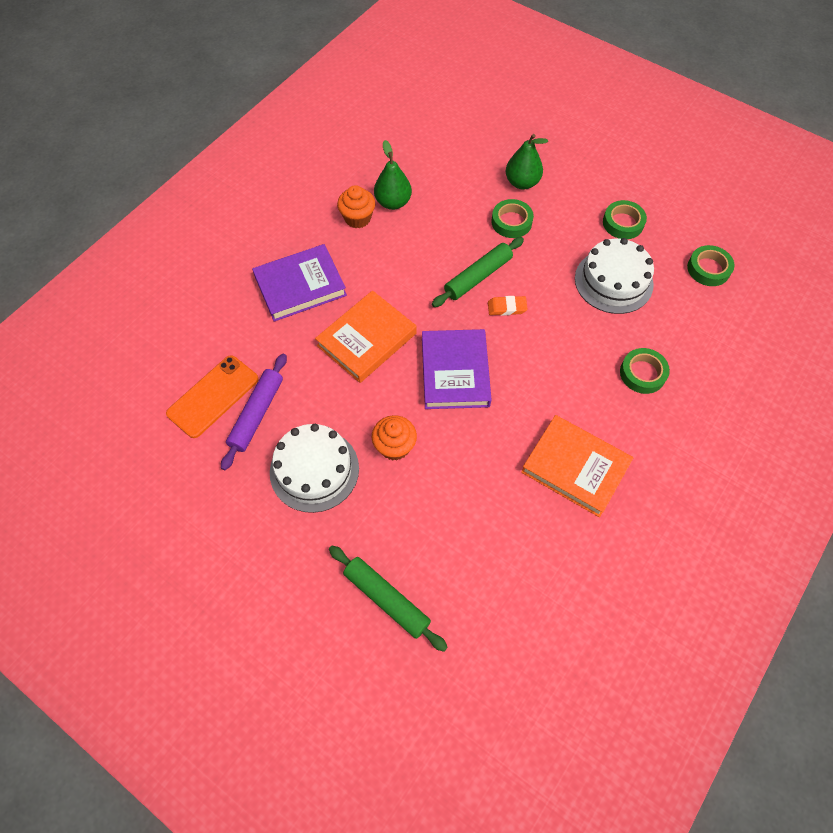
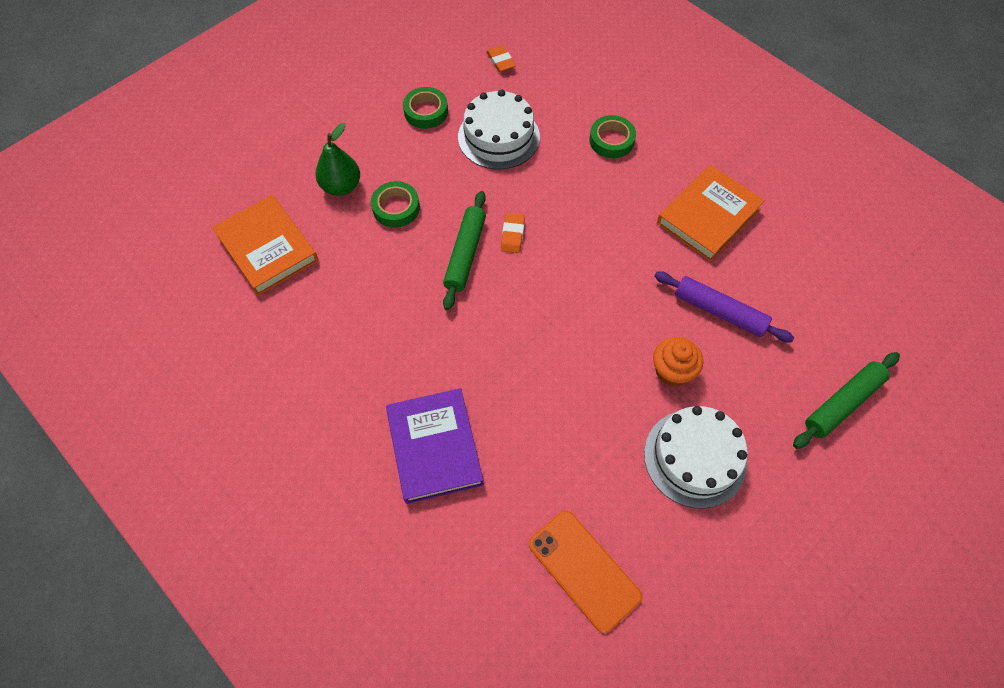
camera: 80 degrees left, 0 degrees up
(257, 414) = (616, 517): purple rolling pin -> purple rolling pin (719, 311)
(357, 218) = (343, 367): orange cupcake -> none
(366, 339) = (529, 380): orange book -> orange book (267, 248)
(393, 202) = (329, 323): green pear -> none
(455, 372) = (587, 298): purple book -> none
(478, 277) = (465, 254): green rolling pin -> green rolling pin turned 45 degrees clockwise
(708, 269) = (500, 61): green tape -> orange eraser

